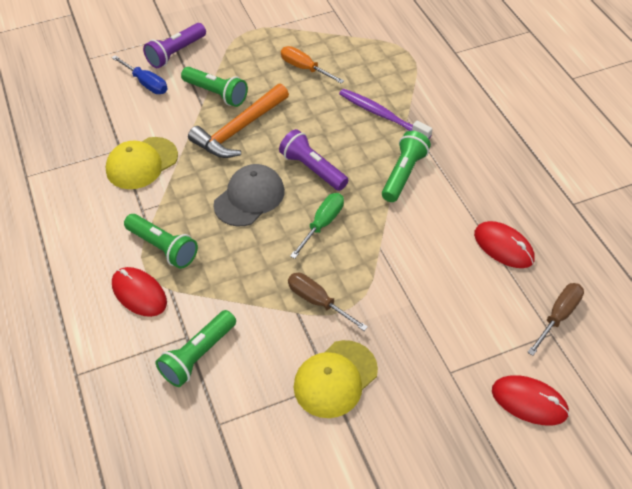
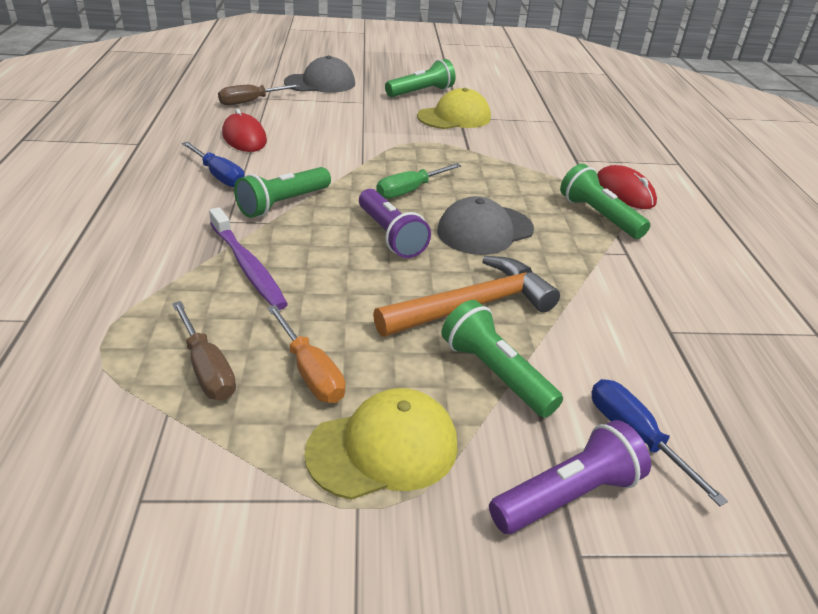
camera: 165 degrees left, 15 degrees down
(142, 163) = (632, 303): yellow cap -> yellow cap (383, 448)
(198, 355) = (566, 149): green flashlight -> green flashlight (421, 92)
(318, 302) = (446, 149): brown screwdriver -> brown screwdriver (207, 368)
(473, 187) = (219, 176): none -> blue screwdriver
(529, 402) = (320, 83): red mouse -> grey cap

